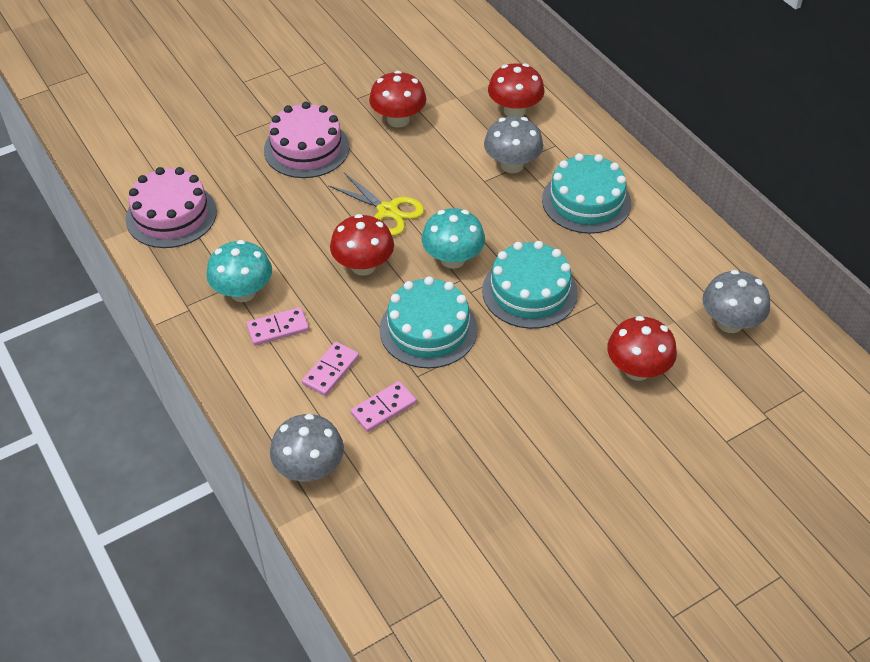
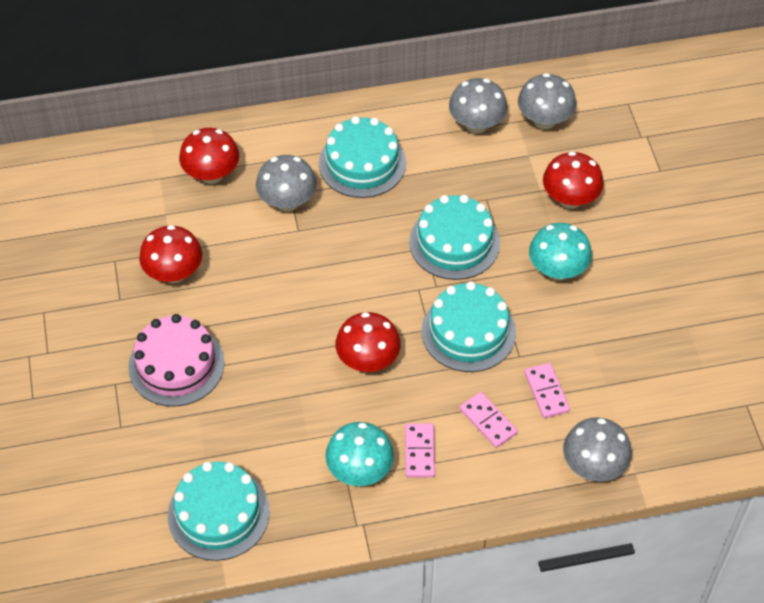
camera: 70 degrees left, 5 degrees up
(171, 215) = (218, 513): pink cake -> turquoise cake
(387, 211) = (302, 320): yellow scissors -> none
(452, 259) = (390, 287): turquoise mushroom -> turquoise mushroom (557, 270)
(688, 270) = (476, 124): none -> grey mushroom

